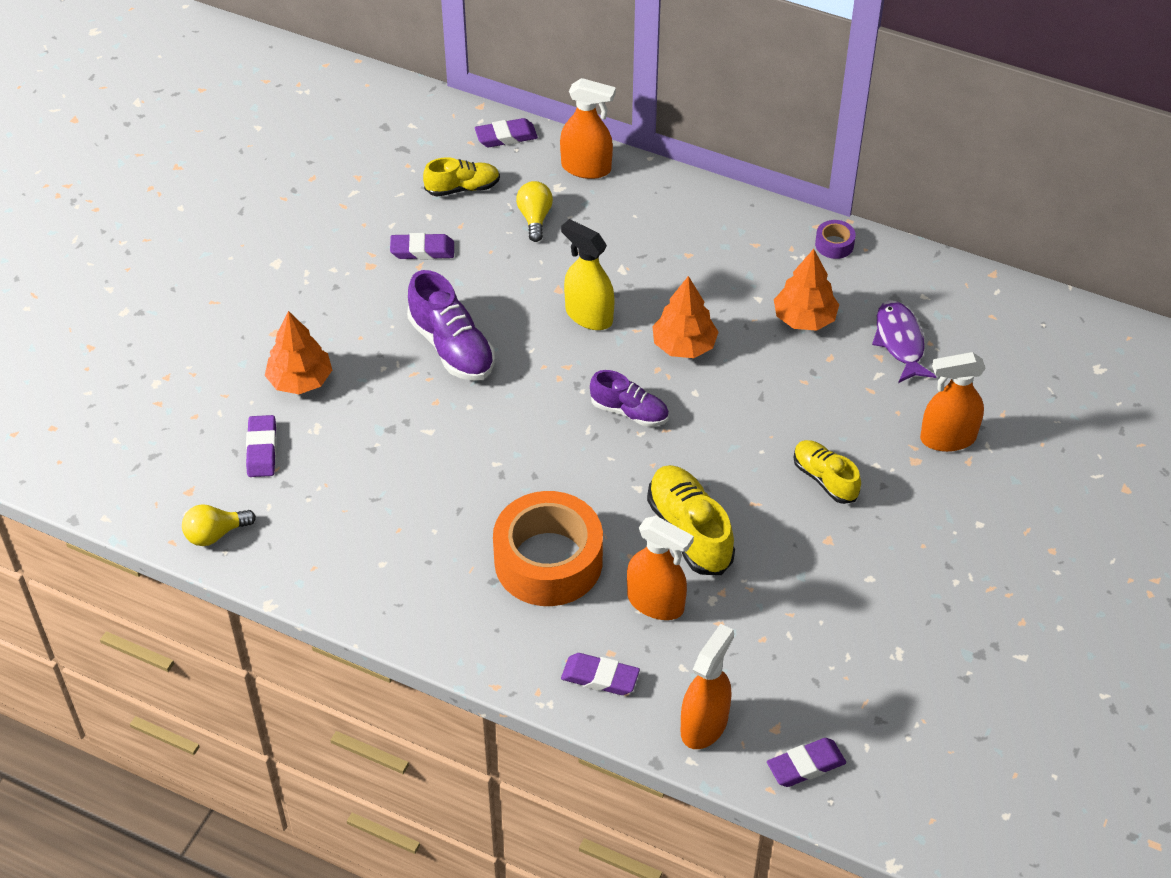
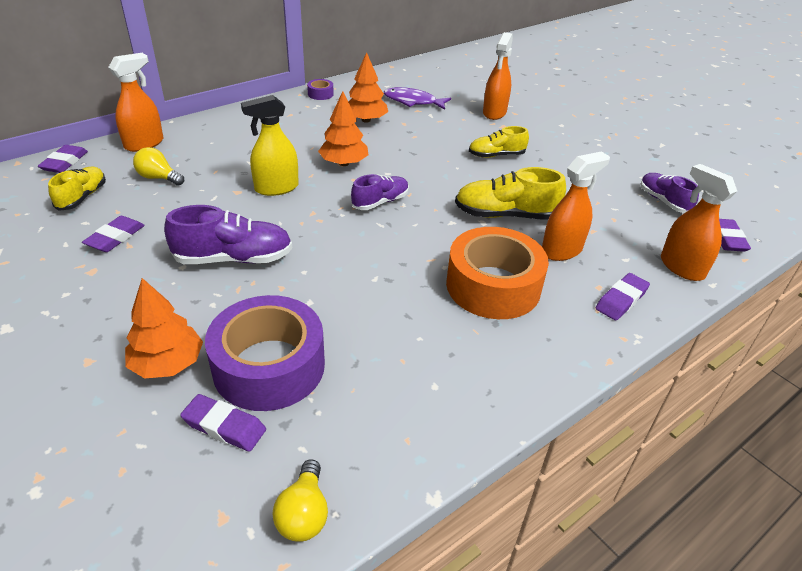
camera: 65 degrees left, 10 degrees down
(336, 444) = (269, 366): none -> purple tape
(849, 684) = (663, 201): none -> purple shoe

